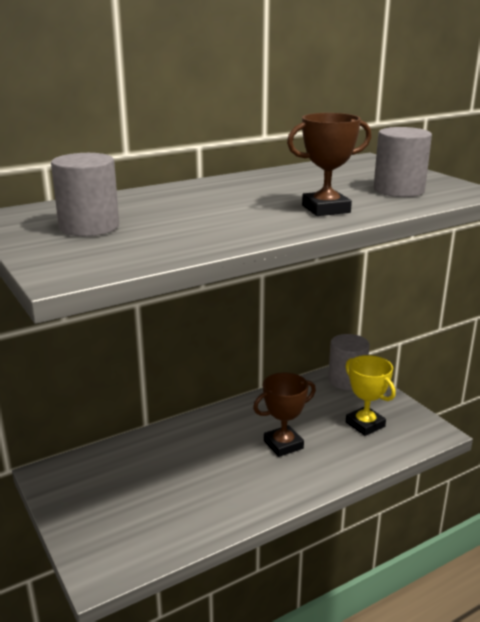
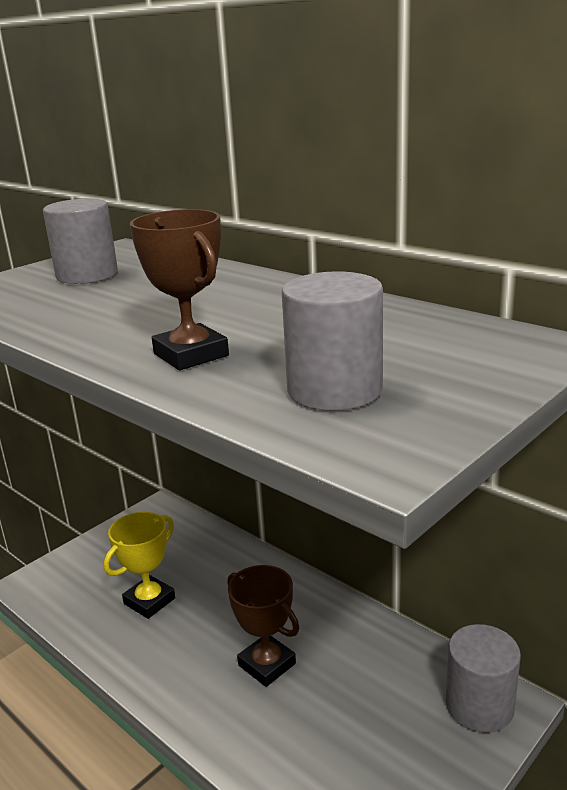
camera: 75 degrees right, 0 degrees up
(365, 424) = (358, 751): yellow trophy -> yellow trophy (149, 601)

